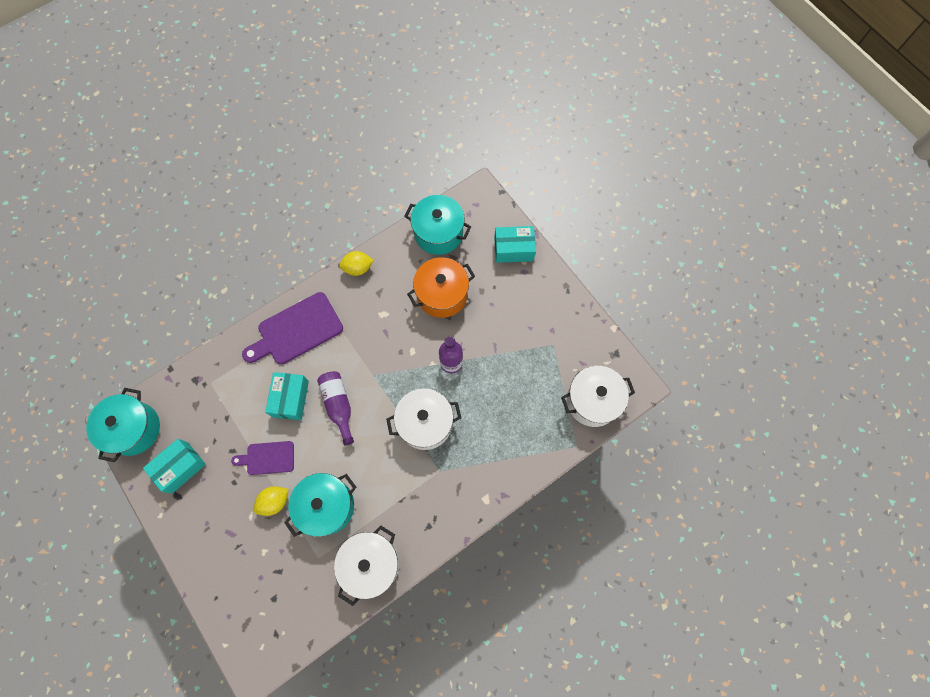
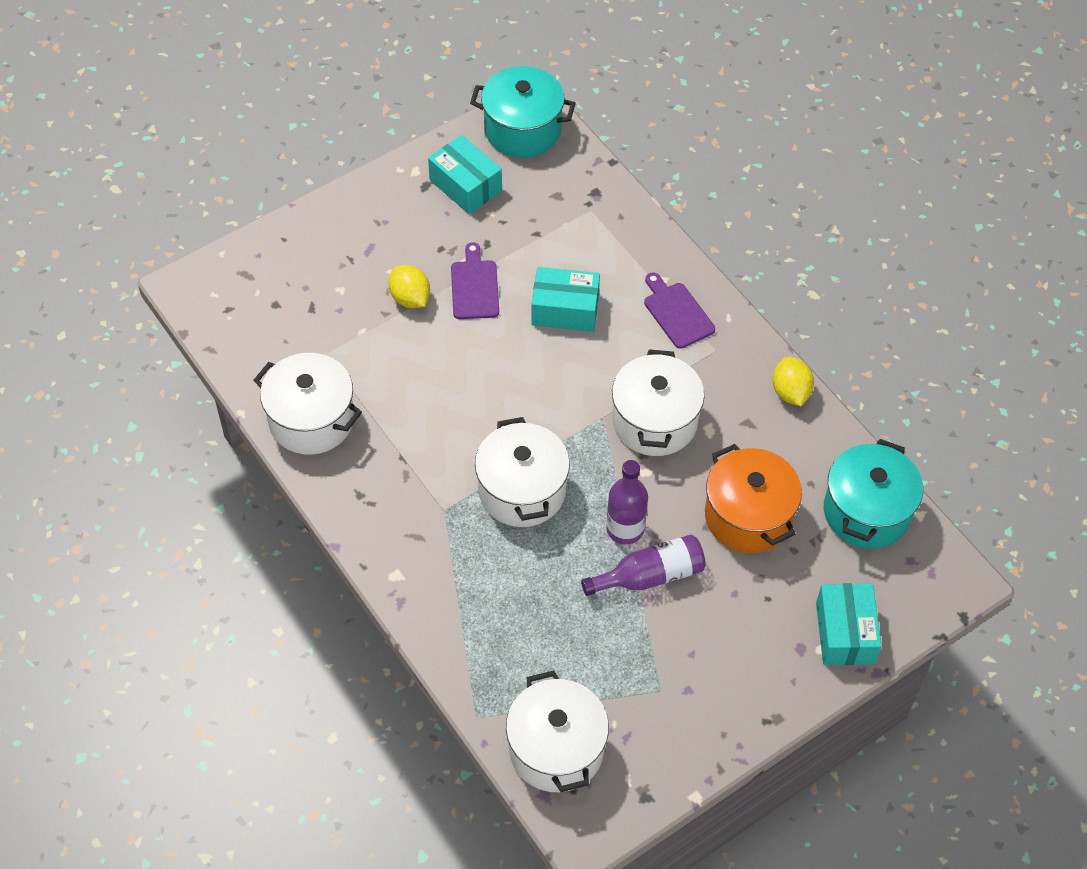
camera: 90 degrees right, 15 degrees down
(297, 330) = (677, 313): purple cutting board -> purple cutting board, size x0.58
(326, 506) = (399, 362): turquoise pot -> none
(338, 405) = (553, 372): purple bottle -> purple bottle (650, 576)
(376, 345) = (654, 421): none -> white pot

